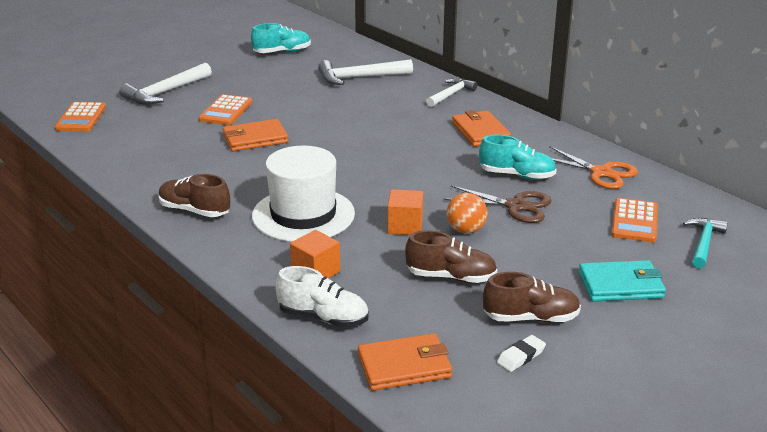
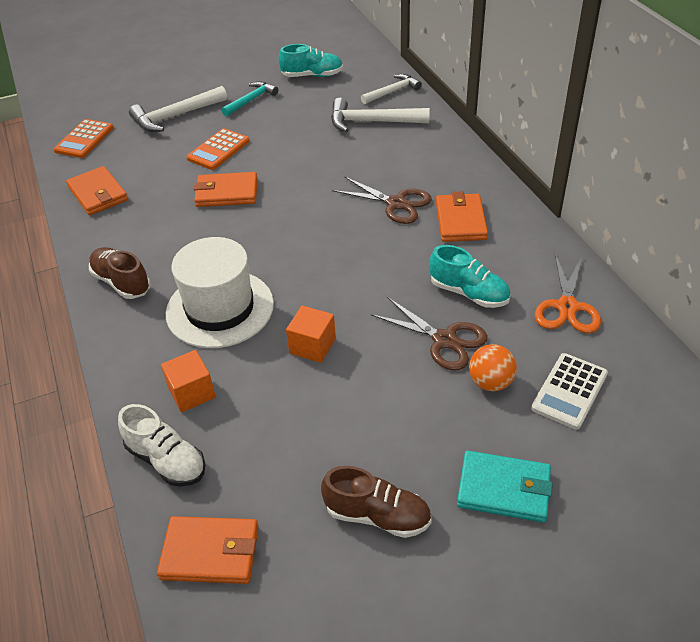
camera: 20 degrees right, 15 degrees up
(124, 154) = (98, 194): none -> orange wallet
(417, 128) = (396, 203): none -> brown scissors
(451, 94) = (456, 160): white hammer -> white hammer (392, 92)
(451, 277) = (323, 432): brown shoe -> none
(466, 230) = (373, 365): orange ball -> orange ball (490, 382)
(521, 356) = (337, 572): white eraser -> none
(601, 173) = (567, 307): orange scissors -> orange scissors turned 45 degrees clockwise
(634, 221) = (569, 391): orange calculator -> white calculator
(703, 243) = (636, 444): turquoise hammer -> turquoise hammer (251, 100)

